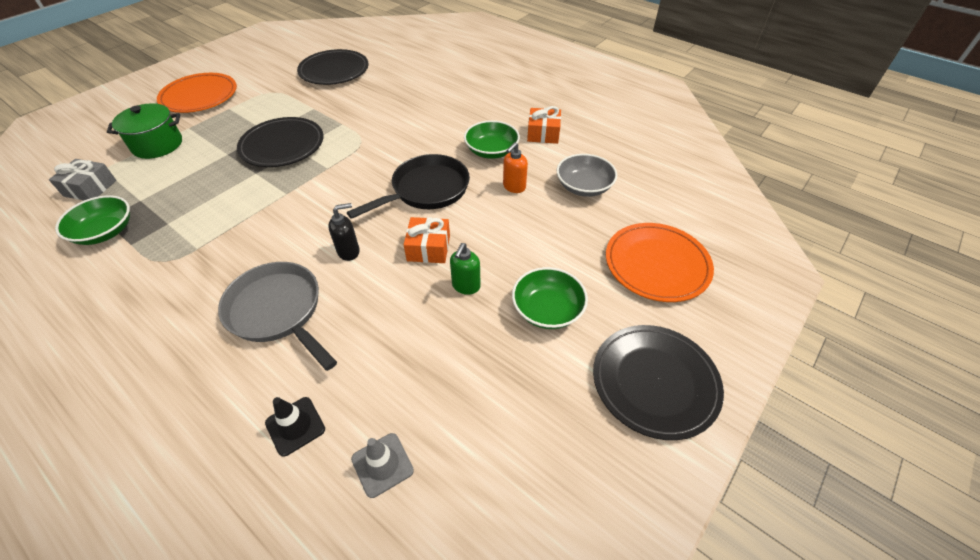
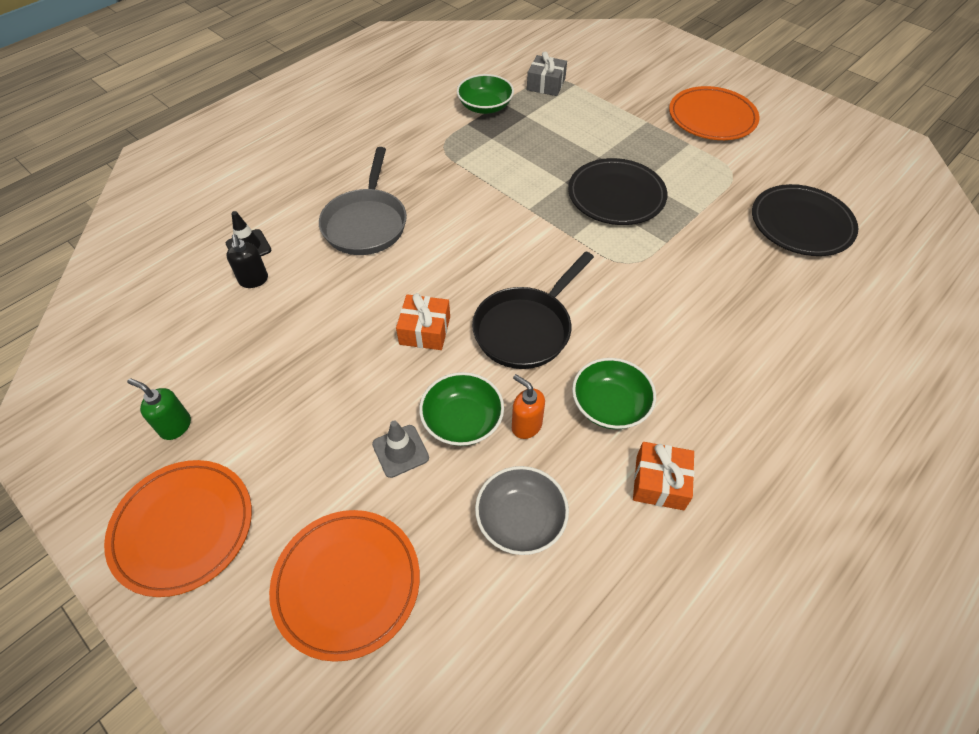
camera: 95 degrees right, 5 degrees up
(157, 145) = (614, 108): green pot -> none
(278, 311) = (366, 223): grey pan -> grey pan turned 135 degrees clockwise
(349, 251) = (432, 265): black soap dispenser -> black soap dispenser (254, 280)
(382, 464) = (194, 300): grey traffic cone -> grey traffic cone (400, 451)
(426, 190) = (526, 329): black pan -> black pan turned 75 degrees clockwise
(466, 286) = (361, 362): green soap dispenser -> green soap dispenser (175, 426)
(547, 310) = (309, 437): green bowl -> green bowl (462, 420)
(654, 382) = (183, 528): black plate -> orange plate

